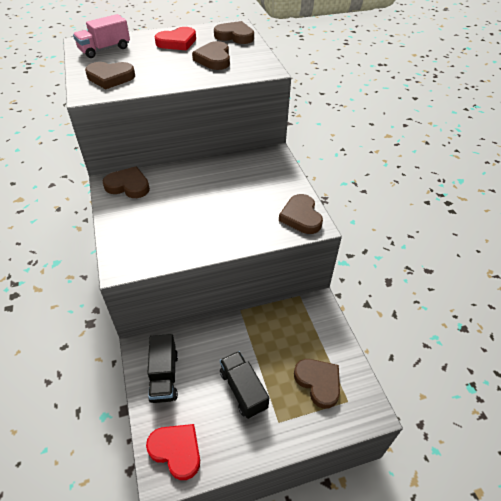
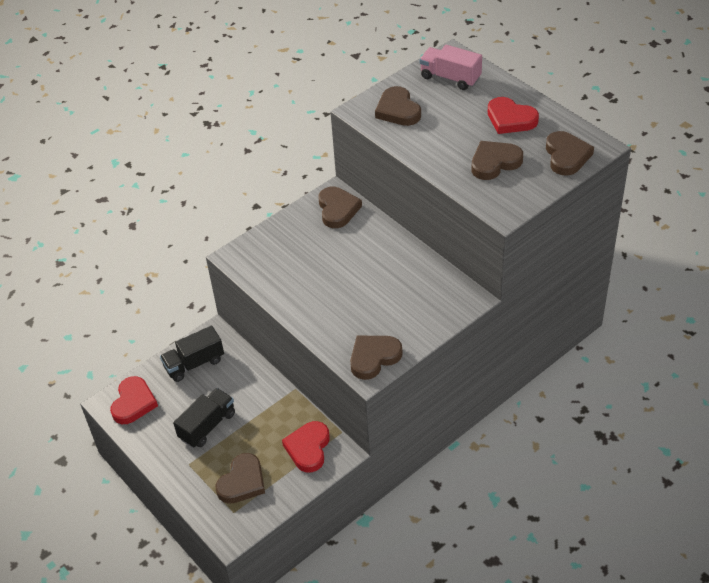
camera: 70 degrees right, 0 degrees up
(305, 322) = (308, 448): none -> red heart

